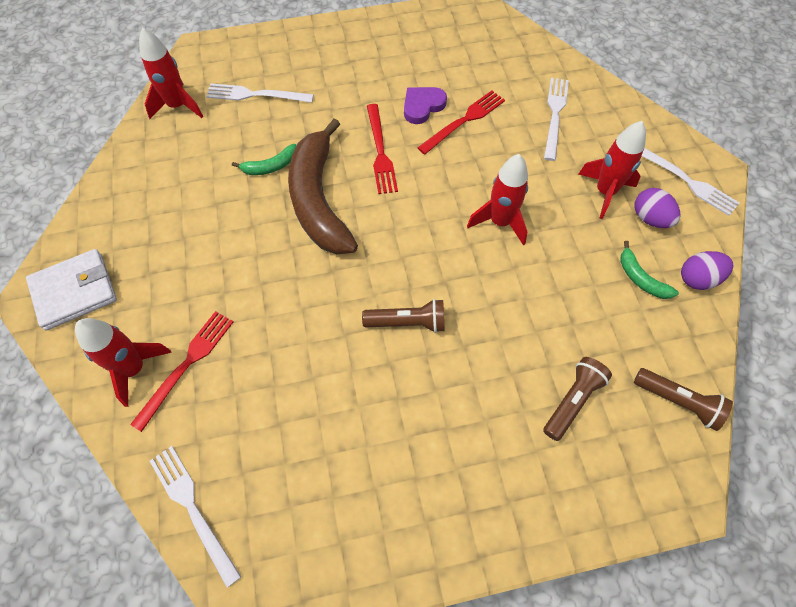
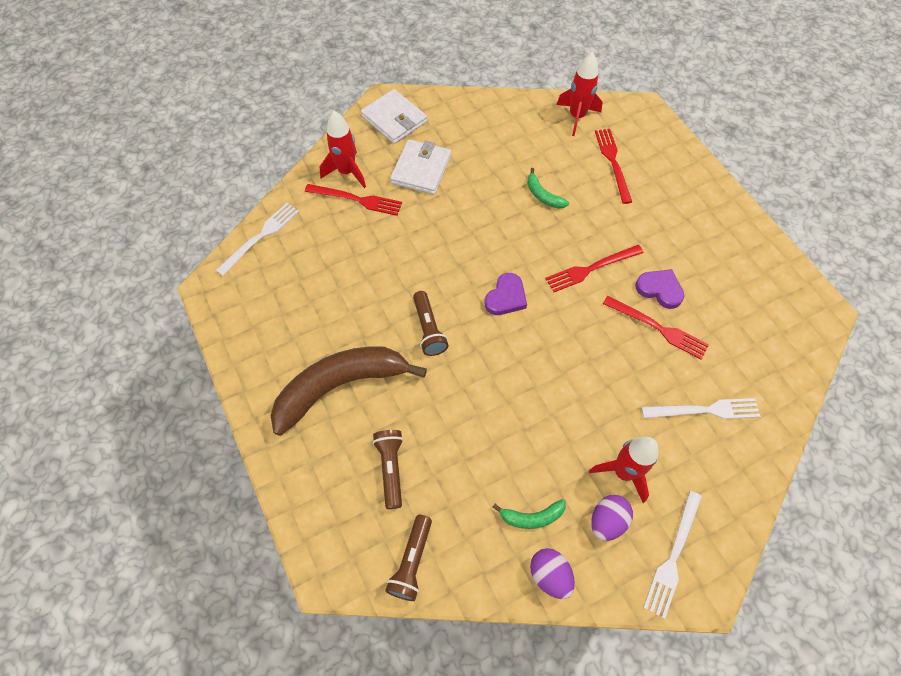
camera: 75 degrees right, 0 degrees up
(174, 278) = (421, 169): none -> white wallet
(256, 95) = (613, 162): white fork -> red fork
(318, 199) = (523, 237): brown banana -> brown banana (340, 386)
(390, 236) = (506, 297): none -> purple heart
(500, 222) = (551, 381): red rocket -> none
(572, 401) = (391, 469): brown flashlight -> brown flashlight turned 120 degrees counterclockwise
(640, 278) = (532, 517): green banana -> green banana turned 135 degrees counterclockwise

